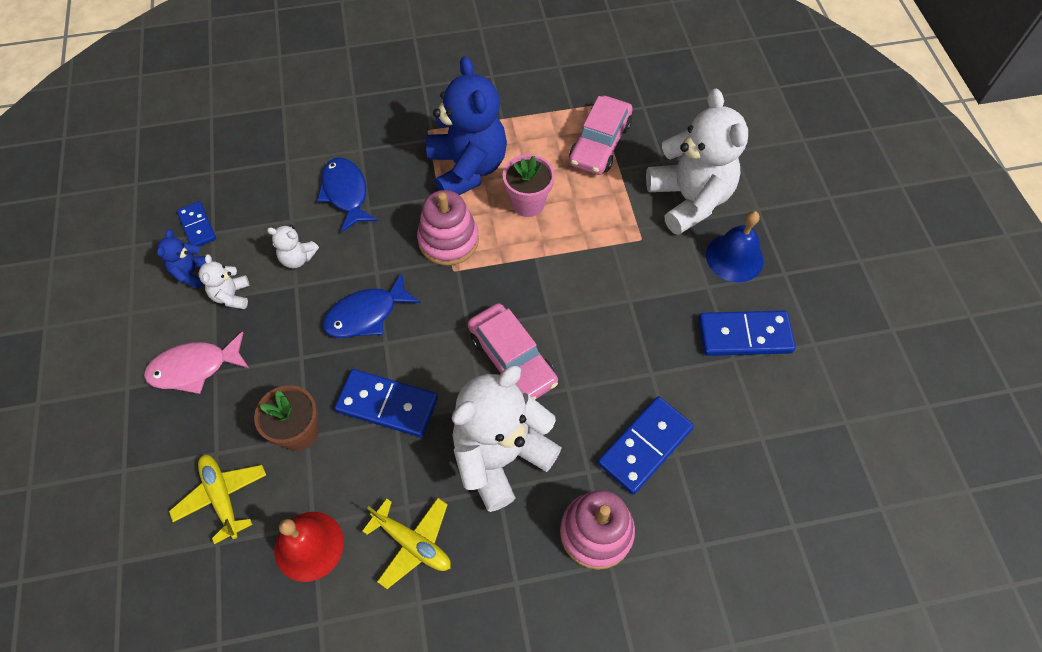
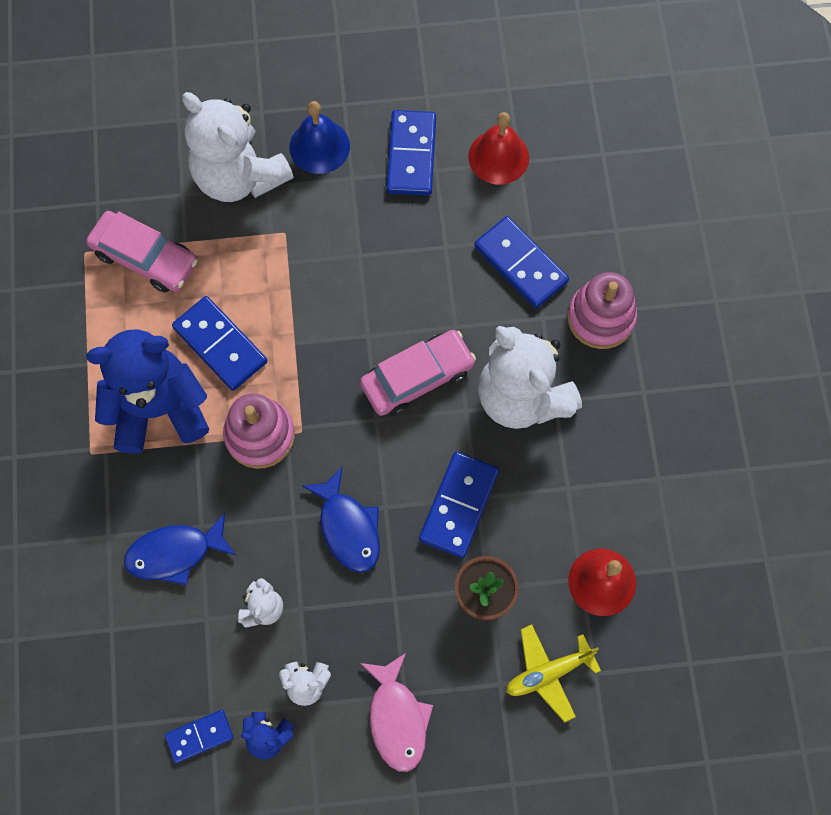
camera: 85 degrees left, 10 degrees up
(412, 543) = (603, 483): yellow plane -> none
(528, 203) = (220, 345): pink flower pot -> blue domino
(689, 199) = (239, 176): white teddy bear -> white teddy bear turned 120 degrees counterclockwise
(762, 417) = (498, 157): none -> red bell

